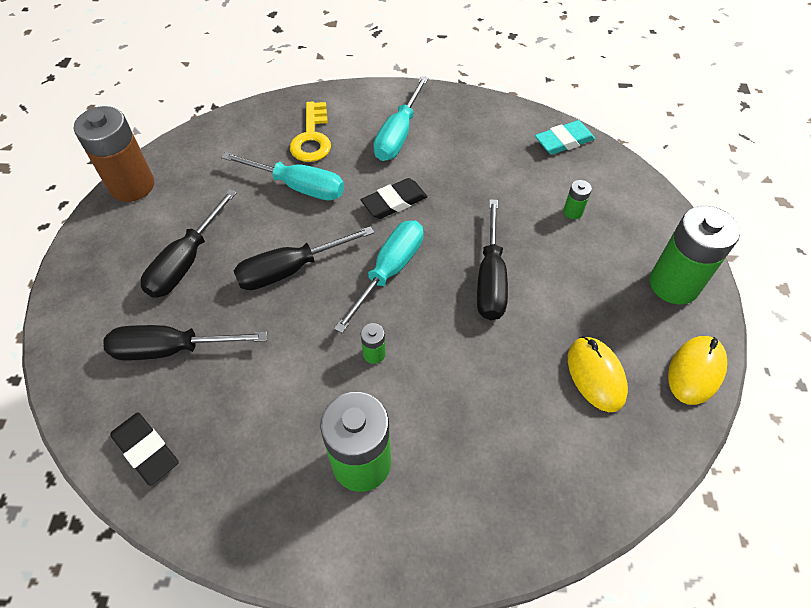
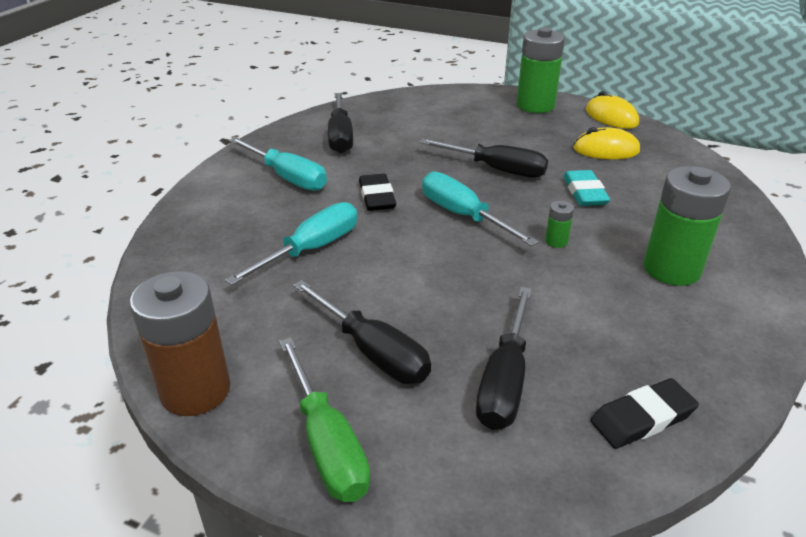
camera: 70 degrees left, 20 degrees down
(97, 265) = (327, 443): none -> green screwdriver
(290, 270) = (429, 274): black screwdriver -> black screwdriver (340, 137)
(312, 138) = (243, 228): yellow key -> none
(564, 141) = (365, 108): turquoise eraser -> turquoise eraser (584, 192)
(573, 212) = (445, 122): green battery -> none

